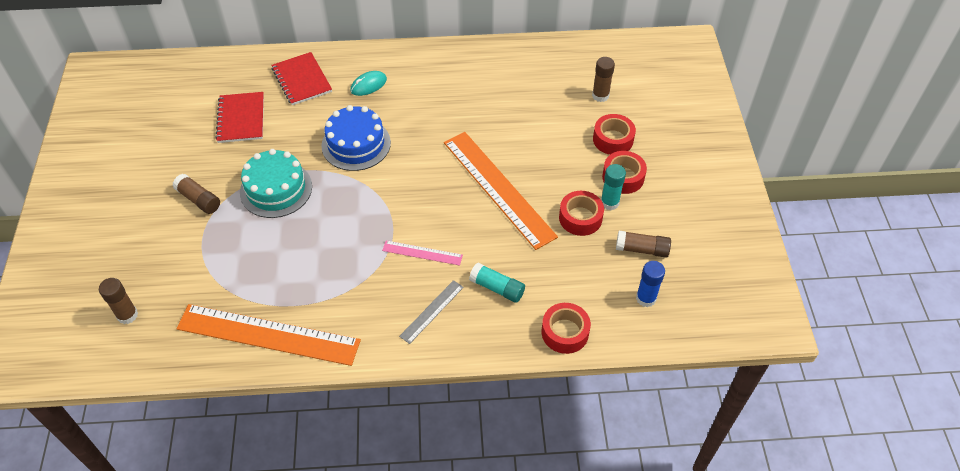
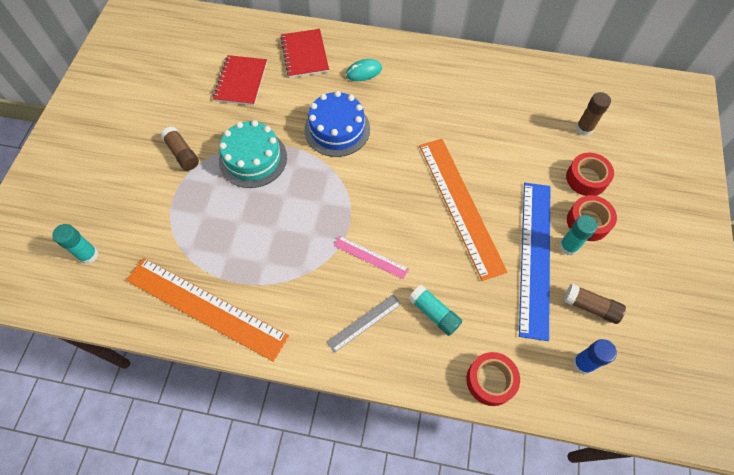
camera: 15 degrees right, 10 degrees up
(127, 315) = (88, 255): brown glue stick -> turquoise glue stick
(580, 218) = (534, 256): red tape -> blue ruler

